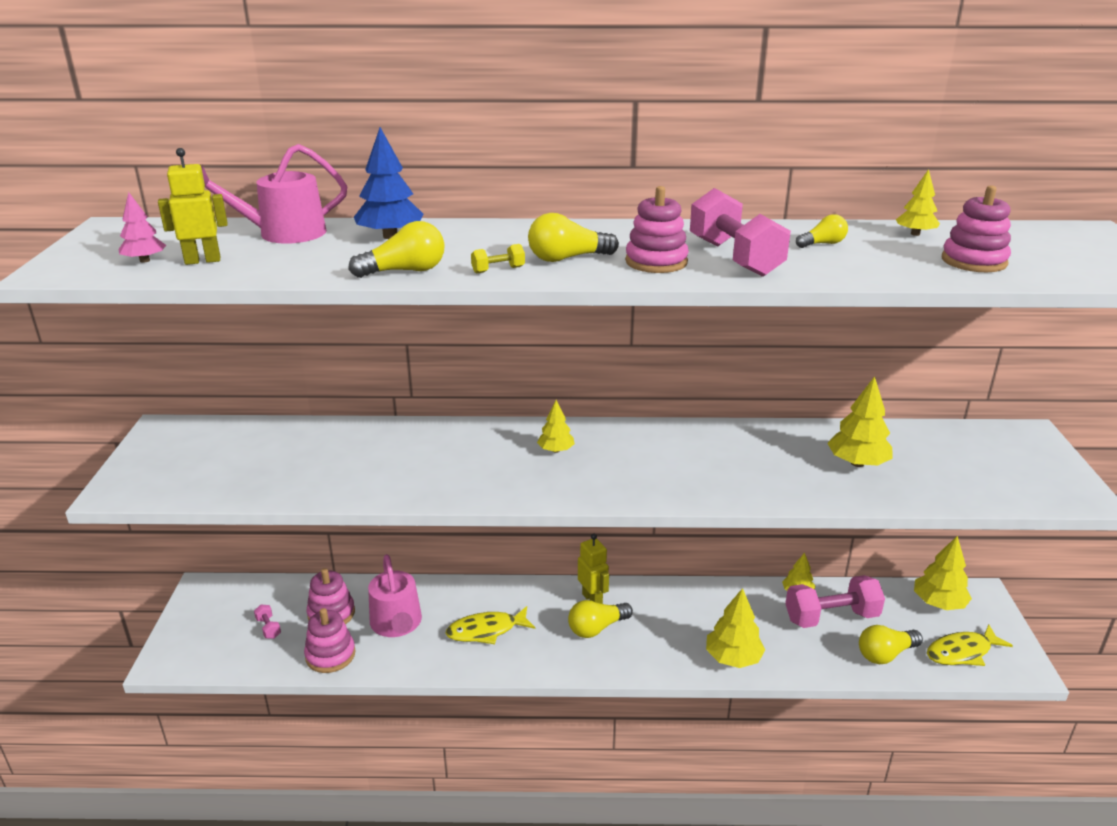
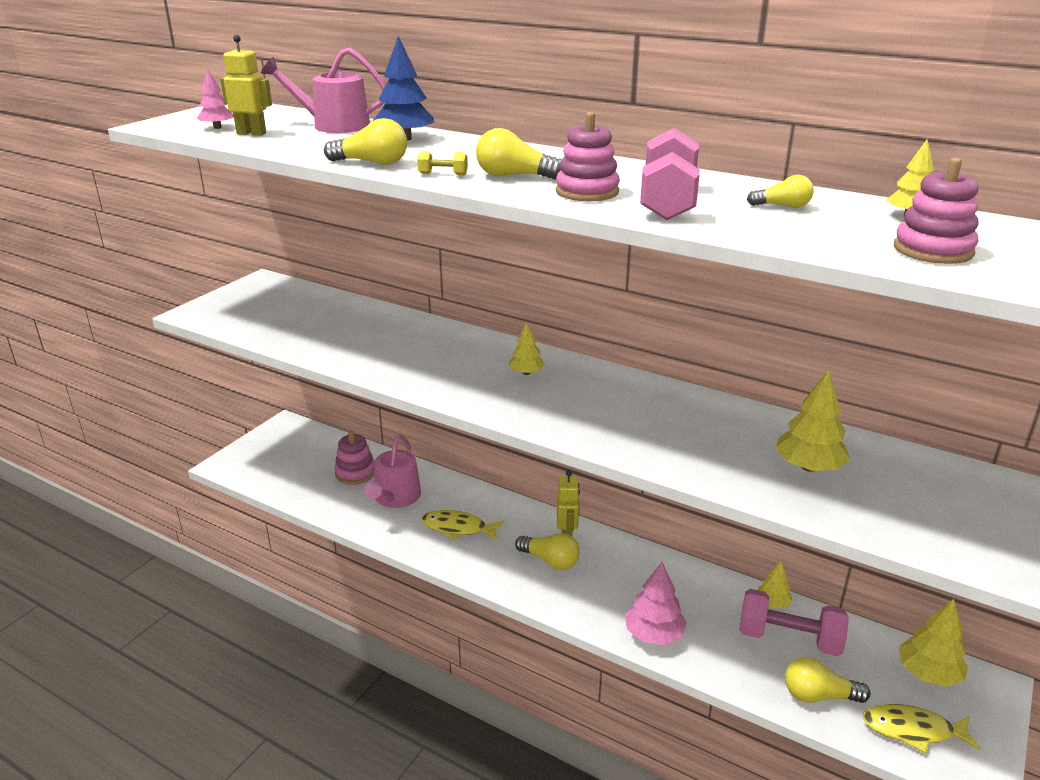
camera: 30 degrees right, 0 degrees up
(268, 628) = (305, 467): pink dumbbell -> none
(330, 655) = (330, 502): pink stacking toy -> none
(596, 628) = (550, 561): yellow light bulb -> yellow light bulb turned 150 degrees counterclockwise
(733, 658) = (654, 634): yellow tree -> pink tree

